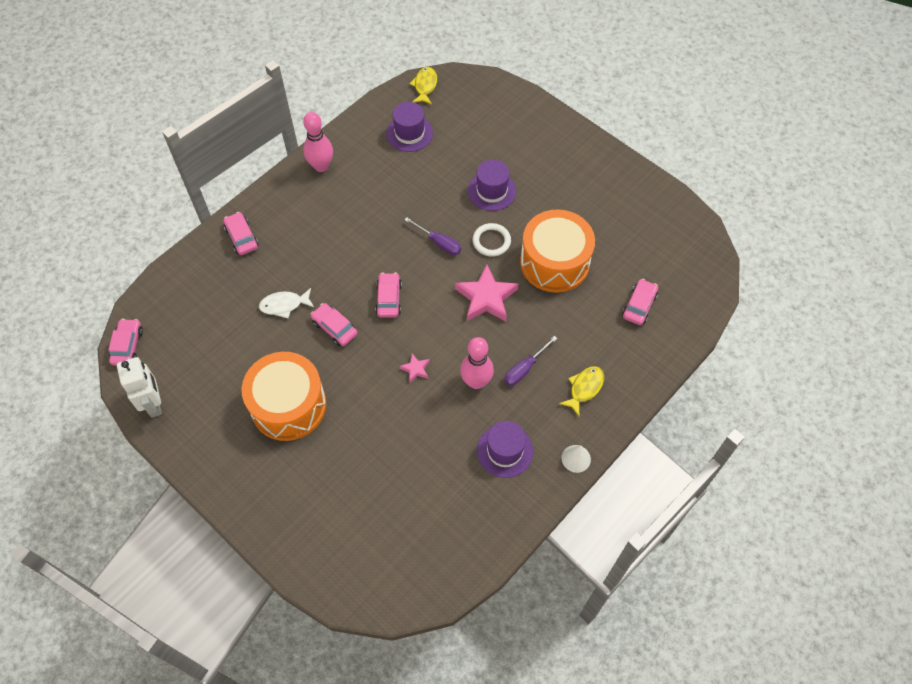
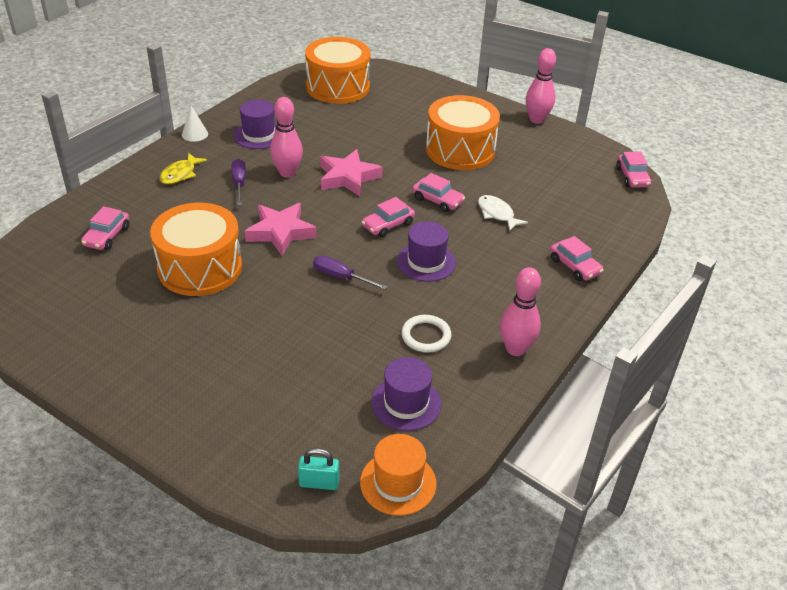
camera: 170 degrees right, 20 degrees down
(154, 403) = (580, 145): white robot -> none
(181, 456) = (536, 120): none -> pink bowling pin
(284, 305) = (497, 214): white fish -> white fish turned 105 degrees counterclockwise
(388, 299) = (388, 225): pink car -> pink car turned 60 degrees clockwise
(404, 550) = (338, 87): none -> orange drum
(415, 369) = (348, 177): pink star -> pink star, size x2.12
(425, 86) = (398, 483): yellow fish -> orange hat
(471, 90) = (319, 483): none -> turquoise padlock
(491, 241) = (277, 283): white ring -> white ring (426, 336)
(492, 191) = (278, 337): purple hat -> purple hat (426, 262)
(524, 369) = (239, 183): purple screwdriver -> purple screwdriver turned 45 degrees counterclockwise

